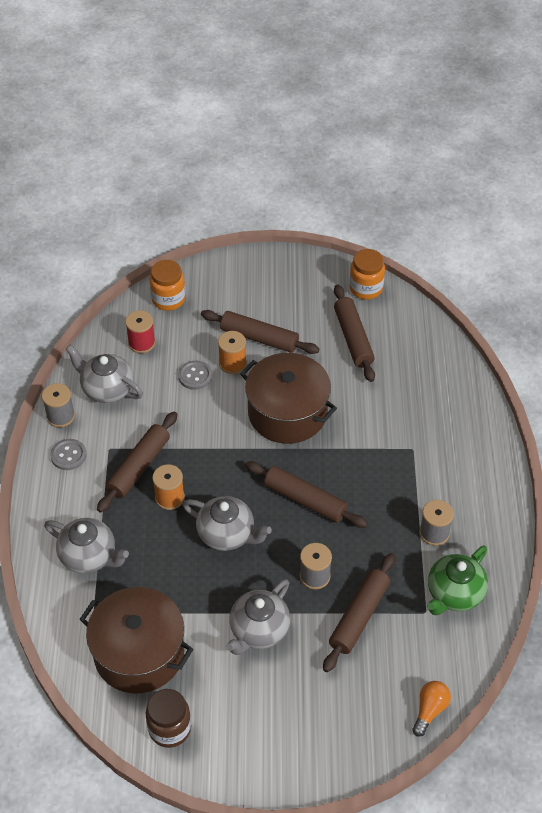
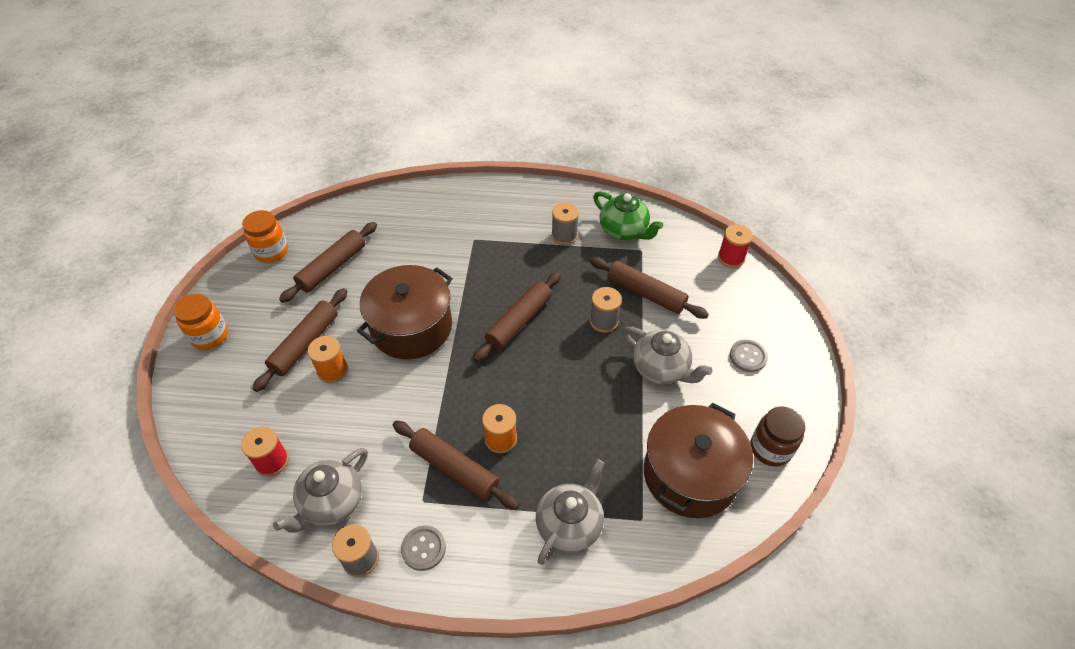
camera: 85 degrees left, 0 degrees up
(168, 299) = (213, 429): orange jar -> orange jar (209, 336)
(195, 376) = (339, 407): grey button -> grey button (748, 356)
(227, 534) = (552, 388): grey teapot -> none
(353, 338) = (332, 267): brown rolling pin -> brown rolling pin turned 45 degrees counterclockwise
(429, 710) = (731, 258): orange light bulb -> red spool

